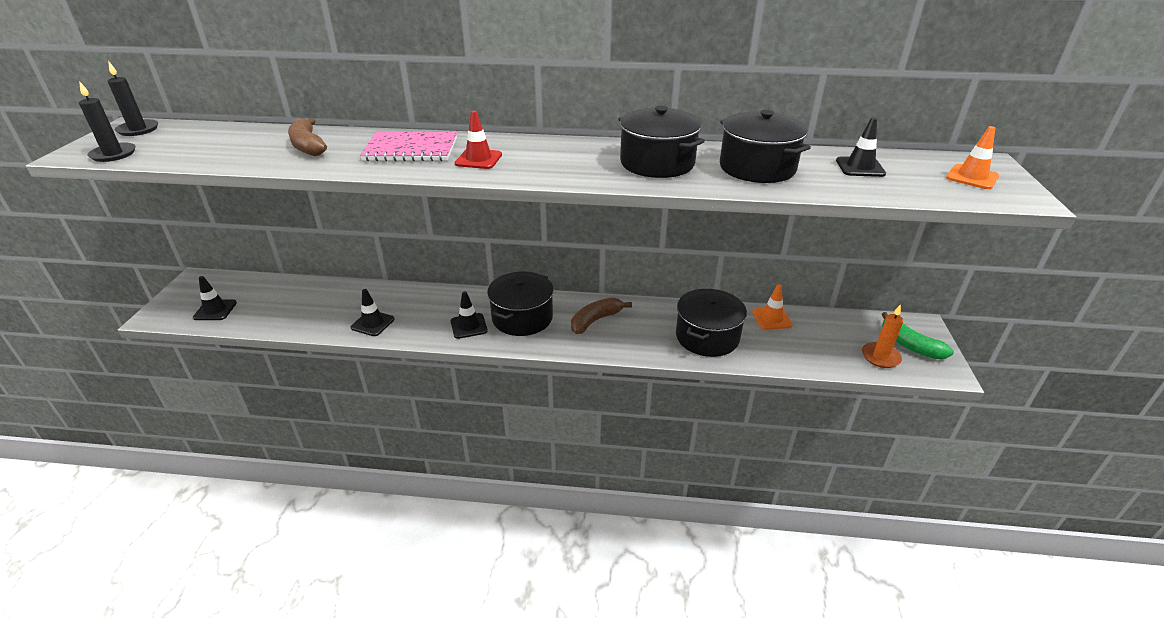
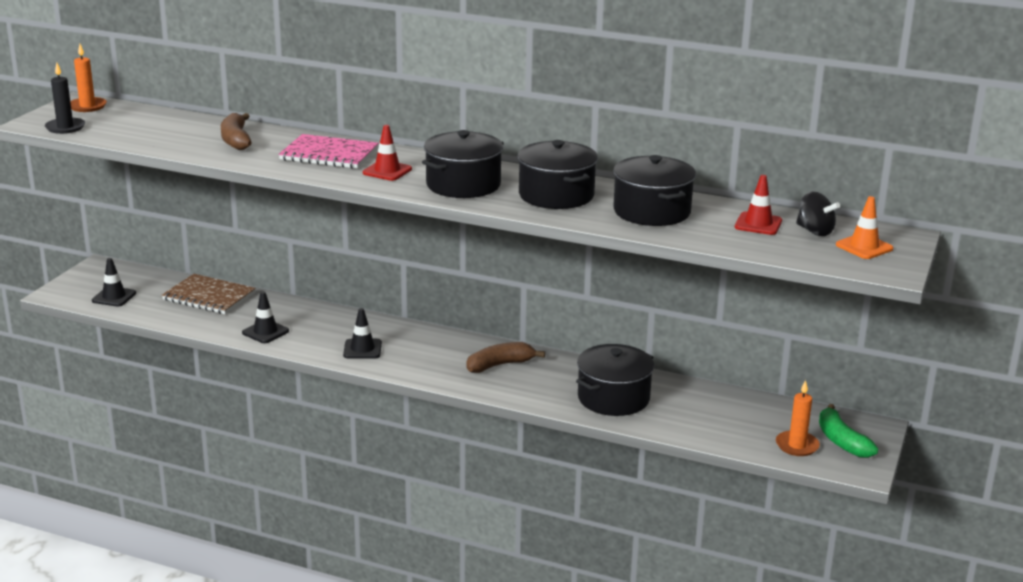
camera: 15 degrees right, 10 degrees down
(138, 130) = (87, 106): black candle -> orange candle
(308, 294) = (209, 296): none -> brown notebook
(522, 318) = (422, 350): black pot -> black pot (463, 185)
(771, 318) = (700, 393): orange traffic cone -> none
(860, 167) = (758, 224): black traffic cone -> red traffic cone
(914, 167) = (814, 231): none -> black spinning top

